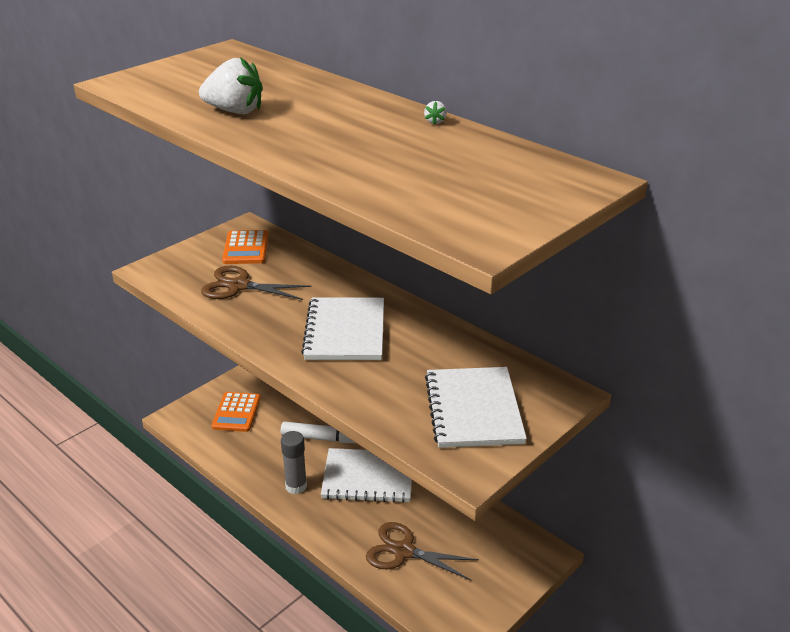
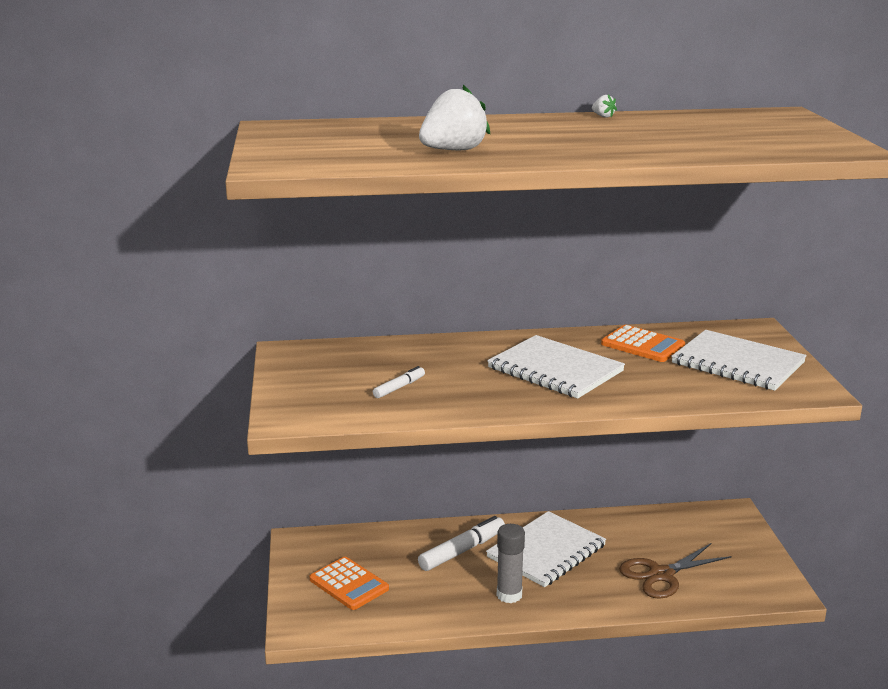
camera: 50 degrees left, 10 degrees down
(239, 286) = (399, 387): brown scissors -> white marker
(246, 248) = (331, 363): orange calculator -> orange calculator (642, 345)

